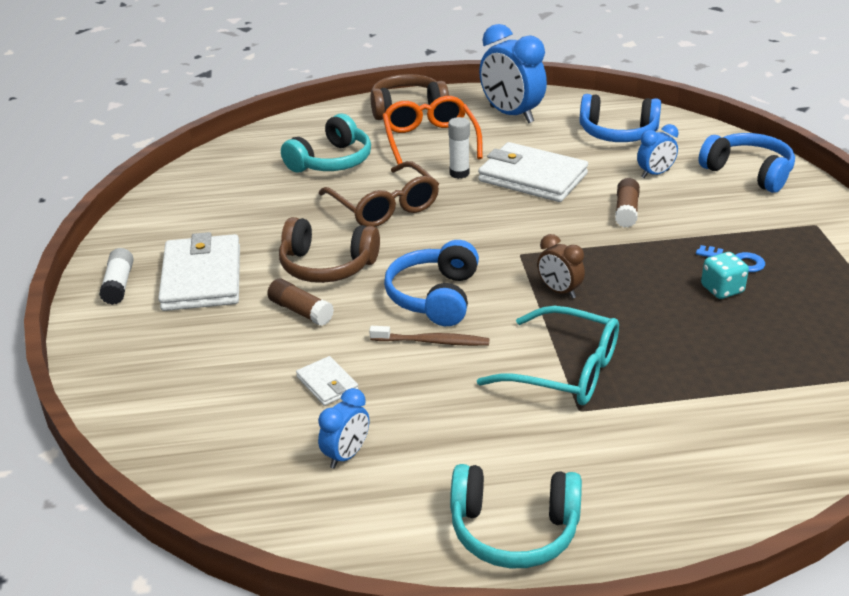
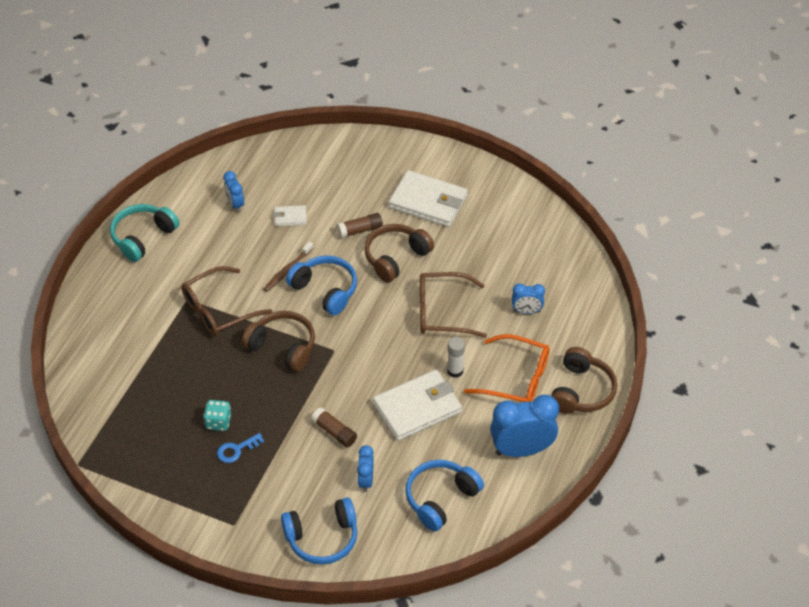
camera: 120 degrees right, 15 degrees up
(119, 285) = (449, 167): white glue stick -> none
(331, 161) = (526, 311): turquoise headphones -> blue clock
(559, 291) = (283, 347): brown clock -> brown headphones
(565, 371) = (218, 310): turquoise glasses -> brown glasses

